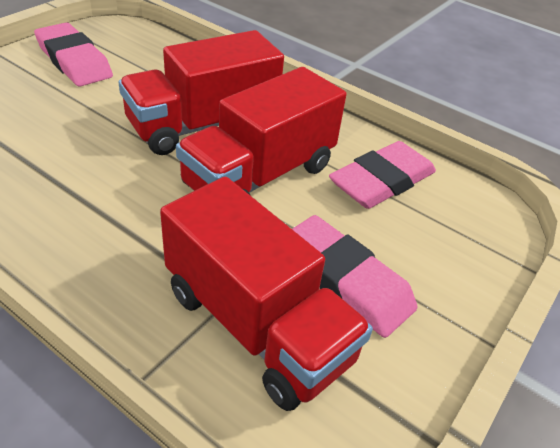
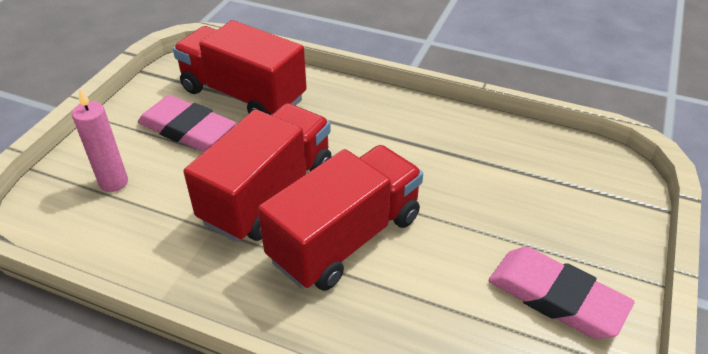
camera: 170 degrees right, 0 degrees up
(382, 181) = (148, 219): pink eraser -> none
(427, 227) = (114, 182): none -> pink candle

